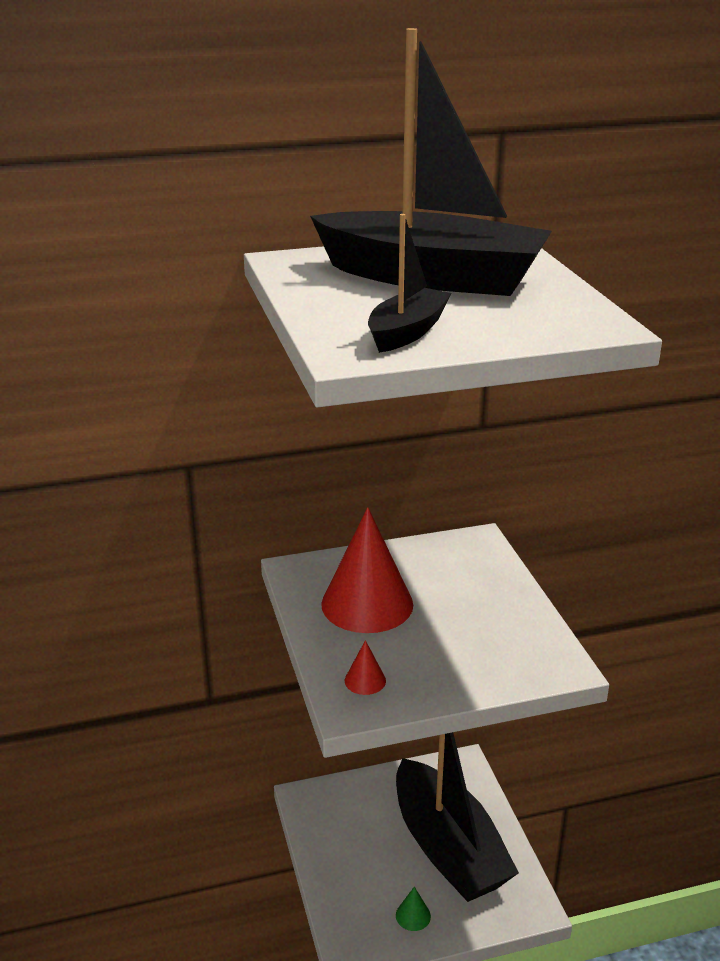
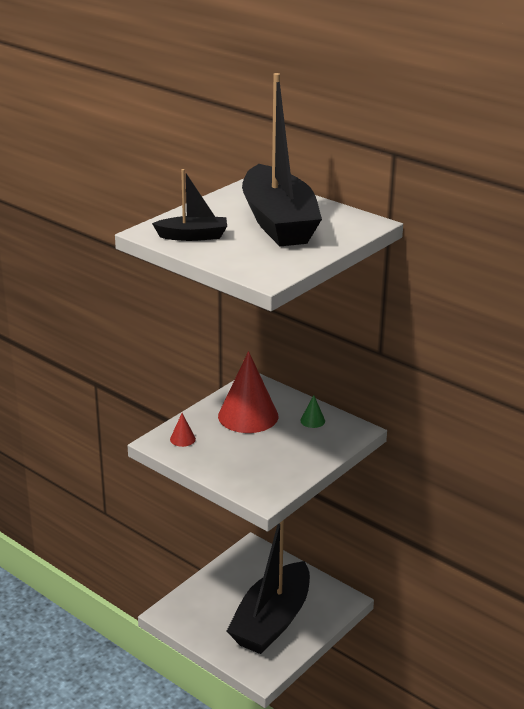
camera: 55 degrees right, 0 degrees up
(413, 915) = (209, 627): green cone -> green cone (312, 420)

